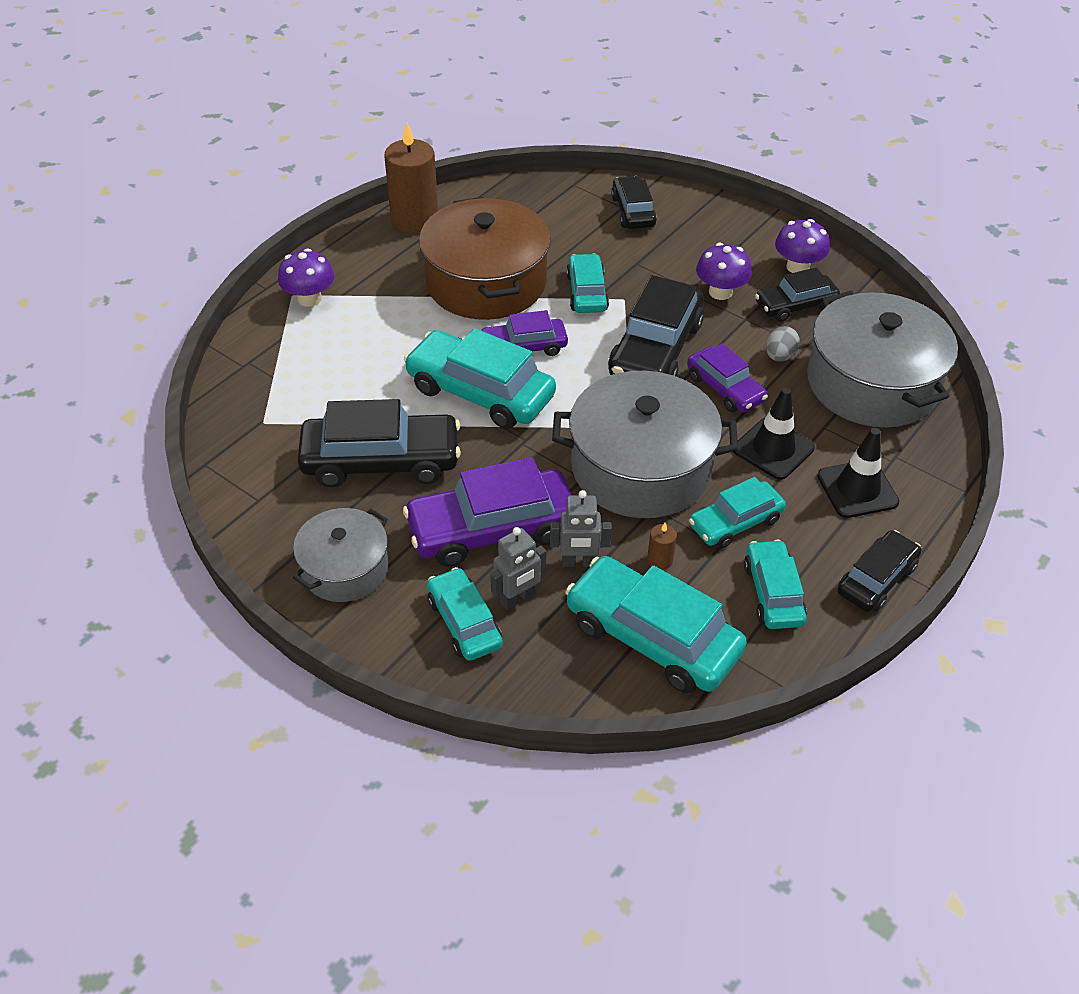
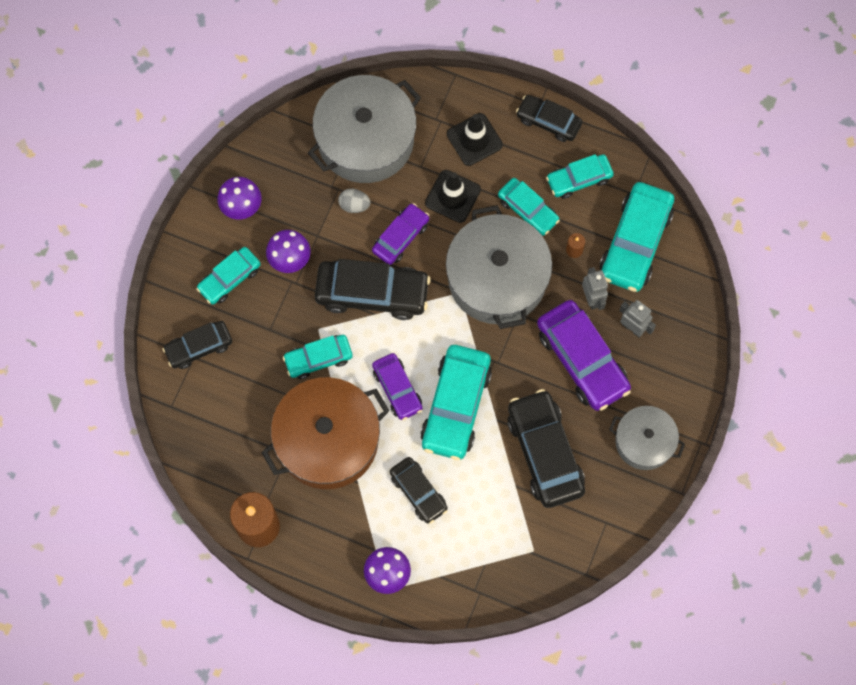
camera: 105 degrees left, 25 degrees up
(464, 622) = (661, 354): turquoise car -> turquoise car (229, 278)
(795, 305) = (291, 202): black car -> black car (418, 492)

